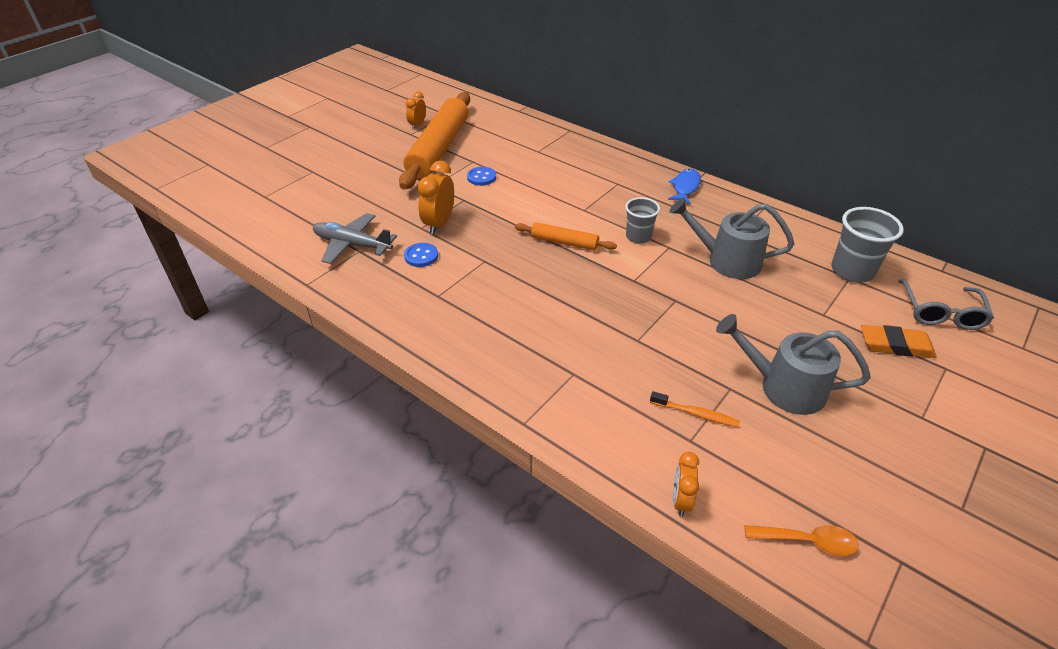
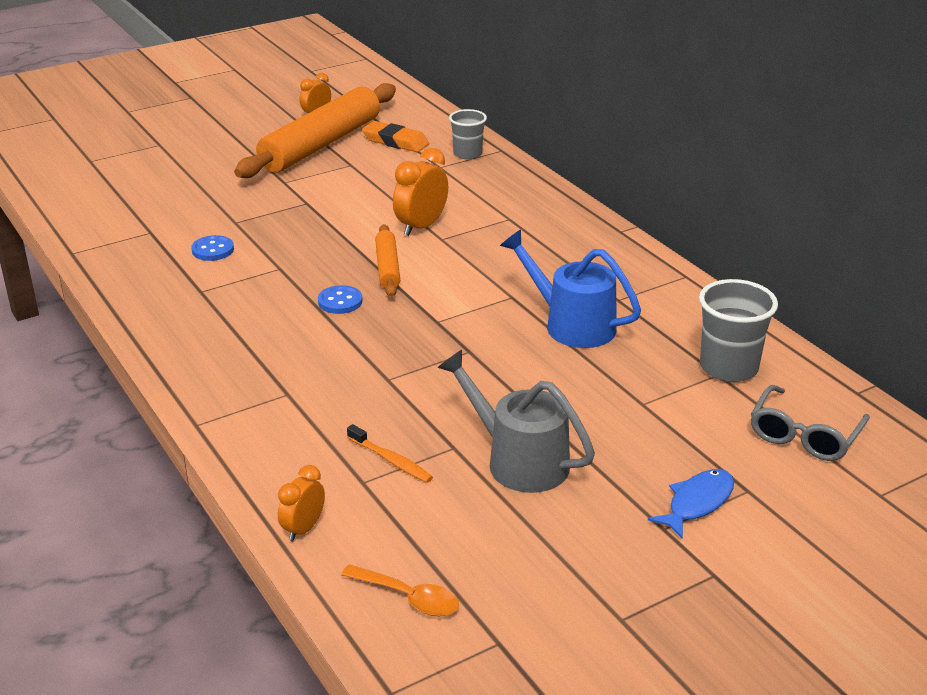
camera: 20 degrees right, 10 degrees down
(352, 245) = (147, 225): grey plane -> none
(439, 224) = (258, 222): orange clock -> orange clock (421, 227)
(481, 177) = (346, 183): blue button -> blue button (340, 301)
(564, 242) = (387, 267): orange rolling pin -> orange rolling pin turned 45 degrees clockwise
(638, 237) = (483, 279): grey cup -> grey cup (467, 154)
(685, 187) = (593, 238): blue fish -> blue fish (697, 503)
(726, 260) = (571, 324): grey watering can -> blue watering can
(895, 345) = (705, 454): orange eraser -> orange eraser (395, 141)

